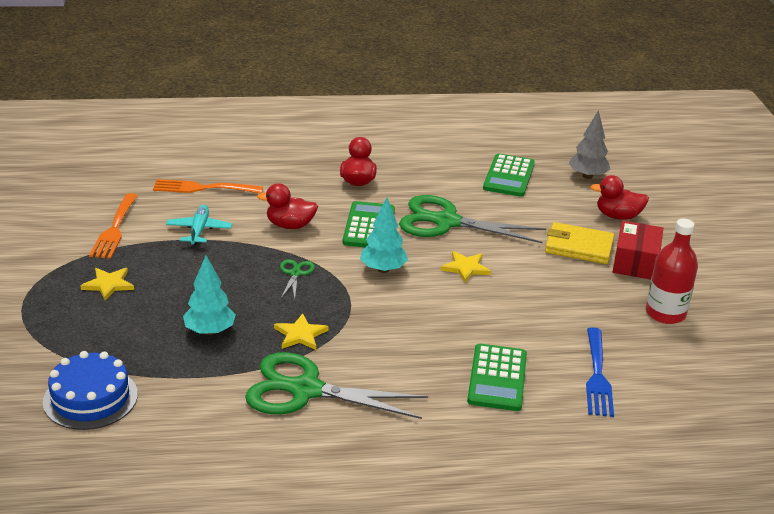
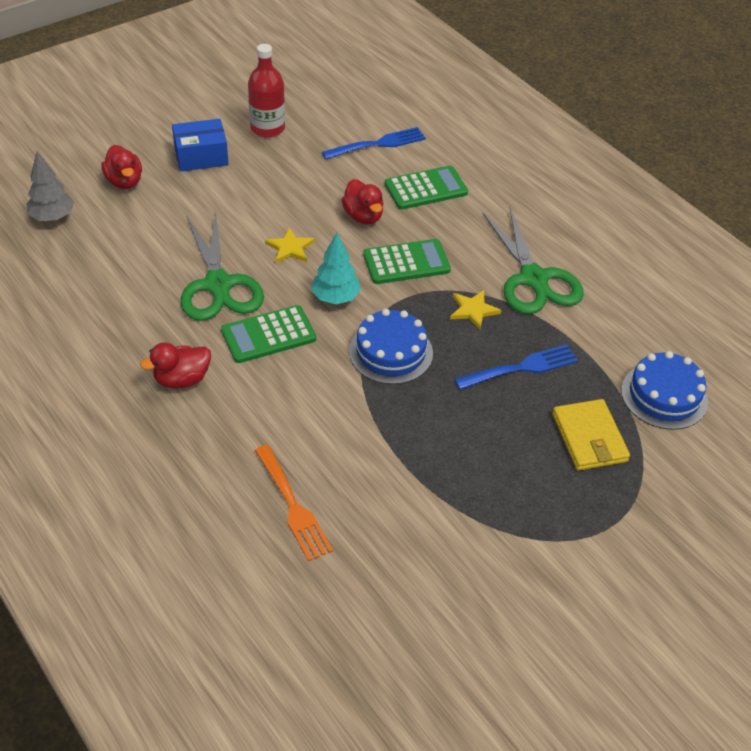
camera: 120 degrees left, 15 degrees up
(108, 284) = (525, 478): yellow star -> none
(114, 229) = (434, 536): orange fork -> none
(199, 230) = (378, 461): turquoise plane -> none
(209, 331) = (521, 368): turquoise tree -> blue fork
(290, 225) = (313, 393): red duck -> red duck (363, 216)
(295, 273) = (391, 352): green scissors -> blue cake
(509, 176) = (90, 270): green calculator -> green calculator (406, 262)
(578, 247) = (199, 192): yellow wallet -> yellow wallet (589, 438)
(635, 262) = (201, 156): red box -> blue box

